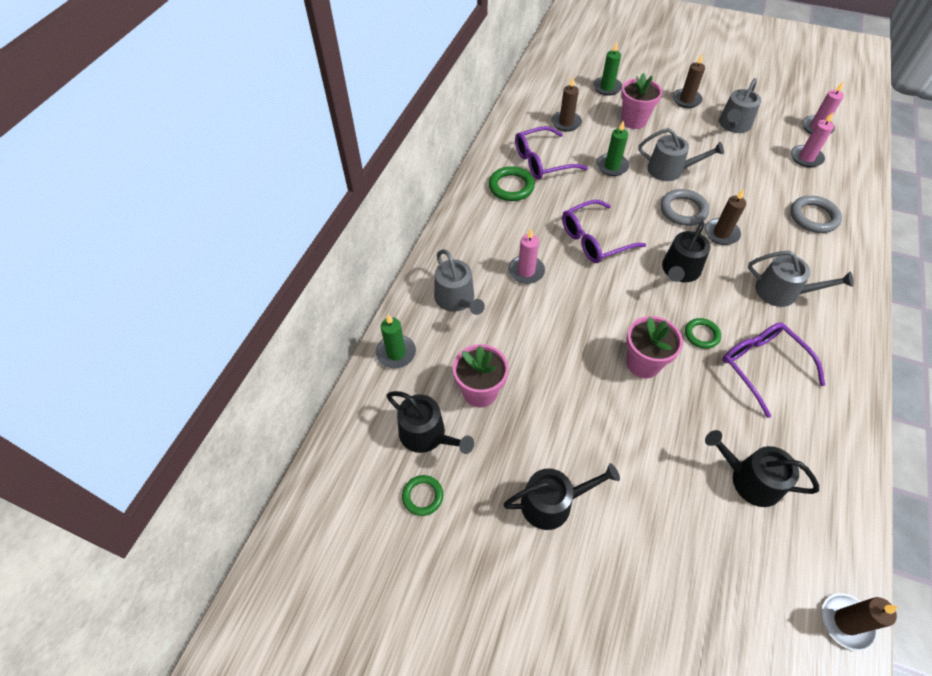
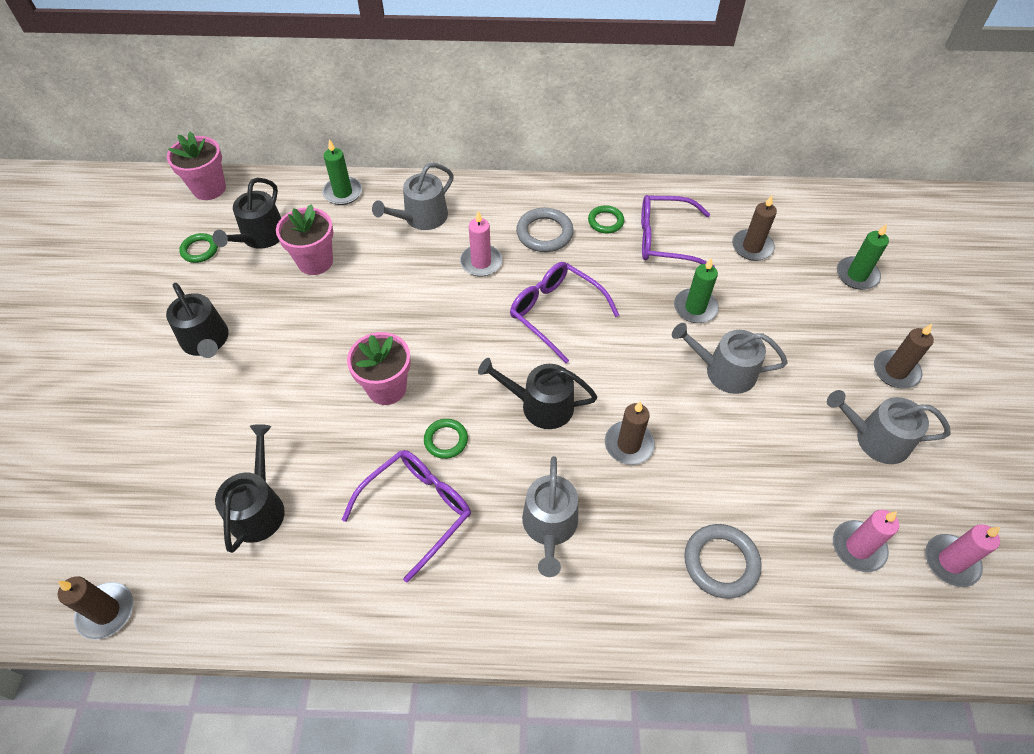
camera: 70 degrees right, 0 degrees up
(511, 187) = (605, 221): green ring -> green ring, size x0.64
(542, 161) = (665, 239): purple glasses -> purple glasses turned 45 degrees counterclockwise
(634, 121) = (804, 316): pink flower pot -> pink flower pot (209, 188)
(670, 170) = (724, 371): grey watering can -> grey watering can turned 105 degrees clockwise
(683, 210) = (652, 396): grey ring -> grey ring (544, 233)

